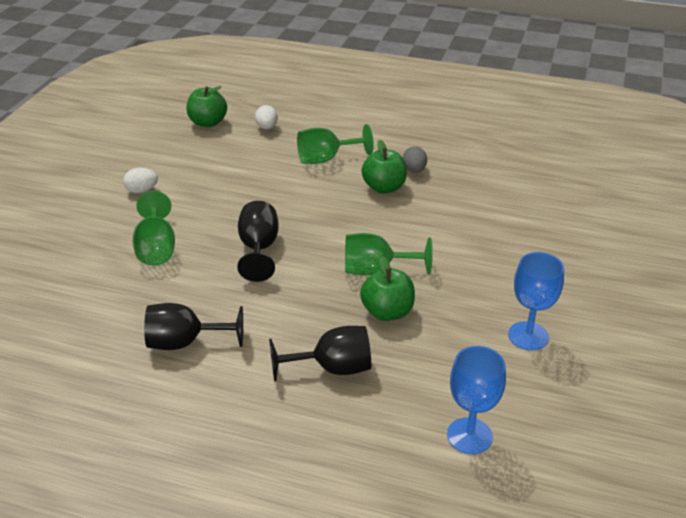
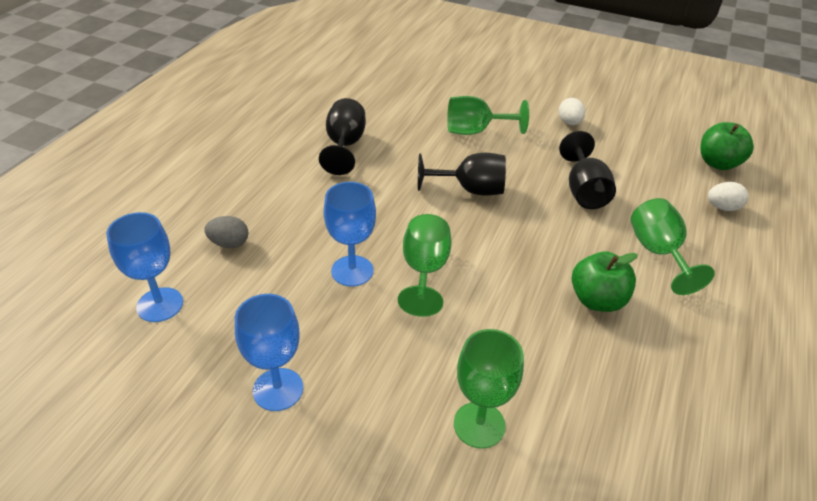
camera: 95 degrees right, 5 degrees up
(332, 368) = (284, 224): black goblet -> black goblet (584, 191)
(387, 312) = (352, 271): green apple -> blue goblet
(414, 170) = (647, 339): grey egg -> grey egg (229, 243)
(514, 238) = (479, 425): none -> green goblet

